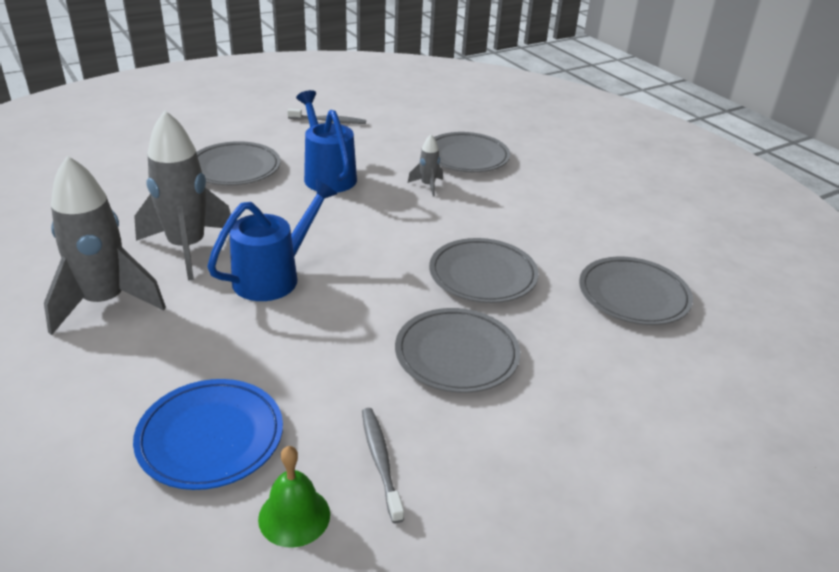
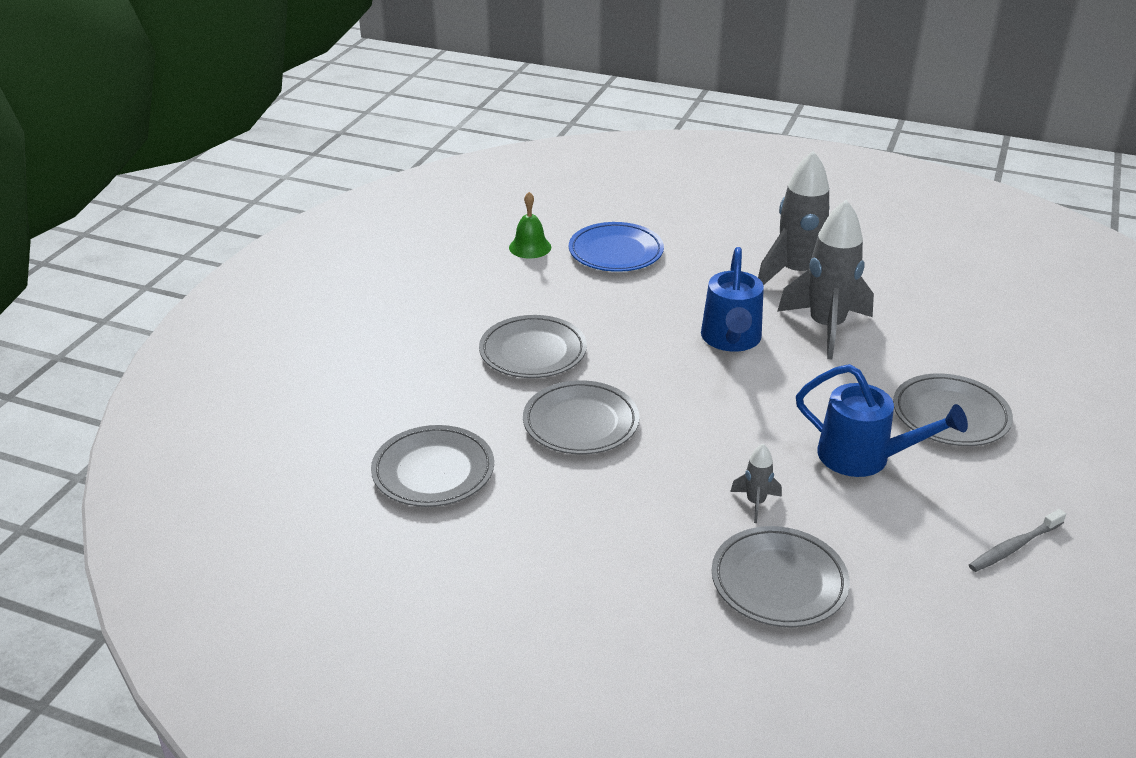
camera: 145 degrees right, 0 degrees up
(380, 462) = (514, 281): grey toothbrush -> none

